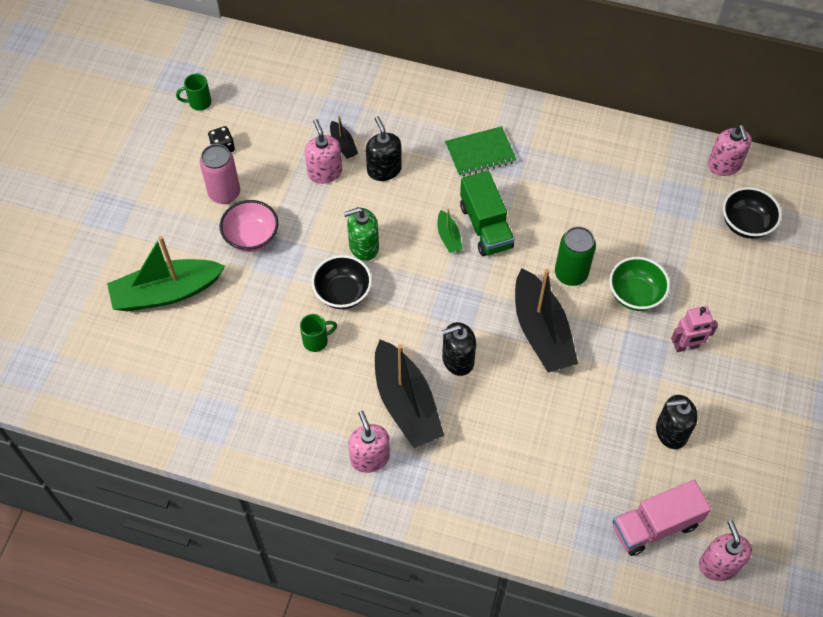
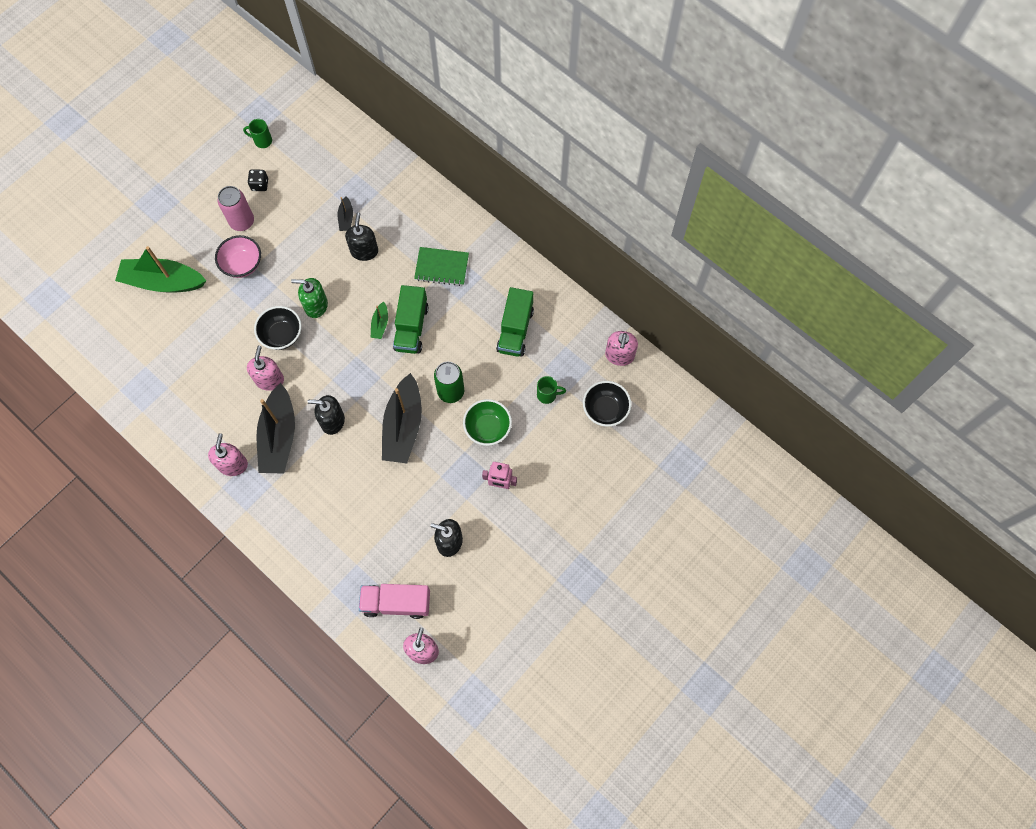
camera: 25 degrees right, 10 degrees up
(316, 341) = (244, 363): green mug -> green mug (547, 395)
(325, 172) = (321, 235): pink soap dispenser -> pink soap dispenser (269, 380)
(599, 184) = (515, 330): none -> green truck

